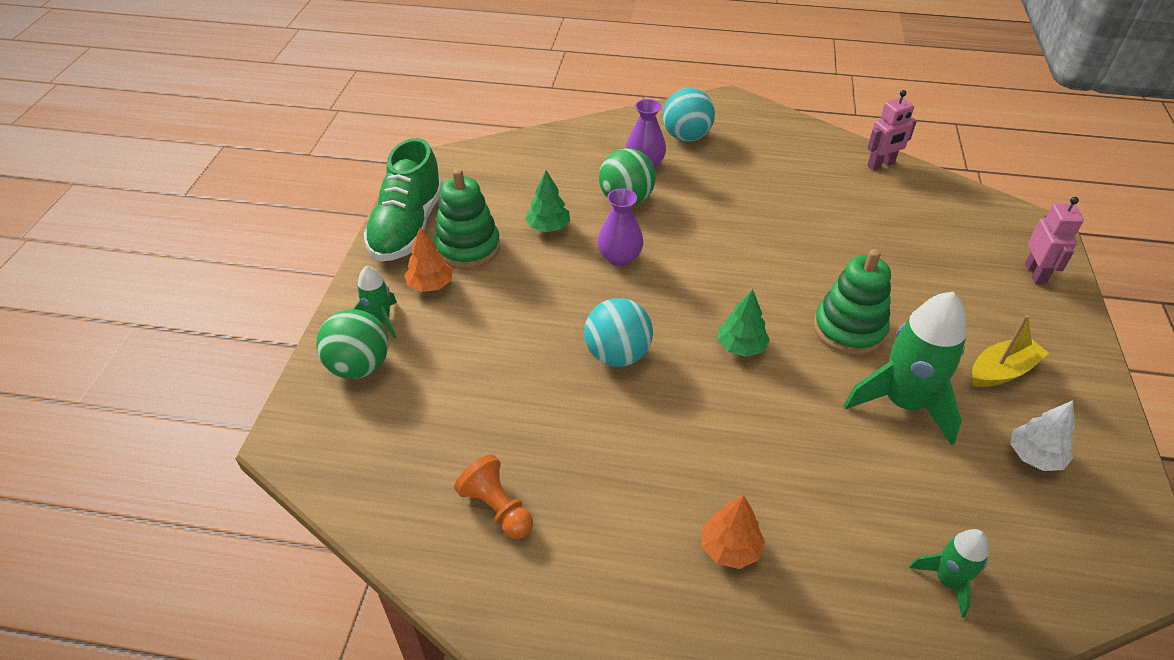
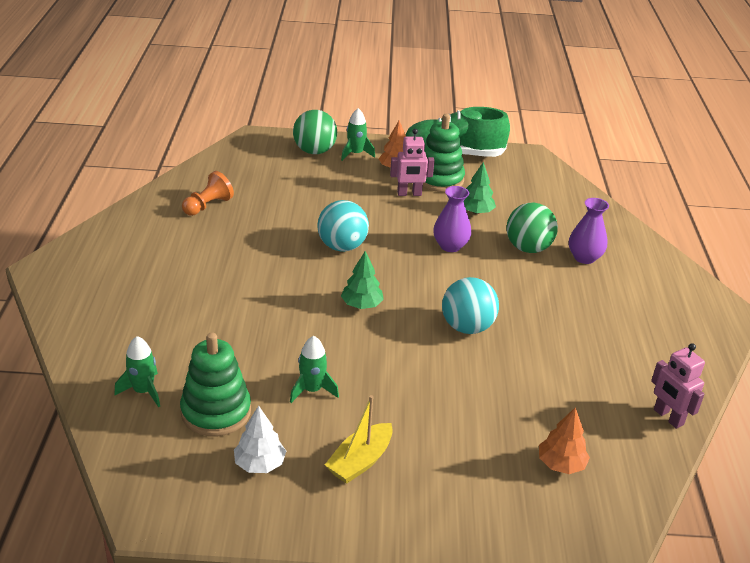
camera: 80 degrees right, 10 degrees down
(686, 137) = (643, 282): turquoise ball -> turquoise ball (467, 327)
(729, 548) = (176, 293): orange tree -> orange tree (561, 464)
(849, 329) = (395, 367): green stacking toy -> green stacking toy (216, 412)
(903, 403) = (312, 390): green rocket -> green rocket, size x0.53
(1002, 371) = (360, 461): yellow boat -> yellow boat turned 75 degrees clockwise
(1035, 274) = (515, 518): pink robot -> pink robot (409, 194)

